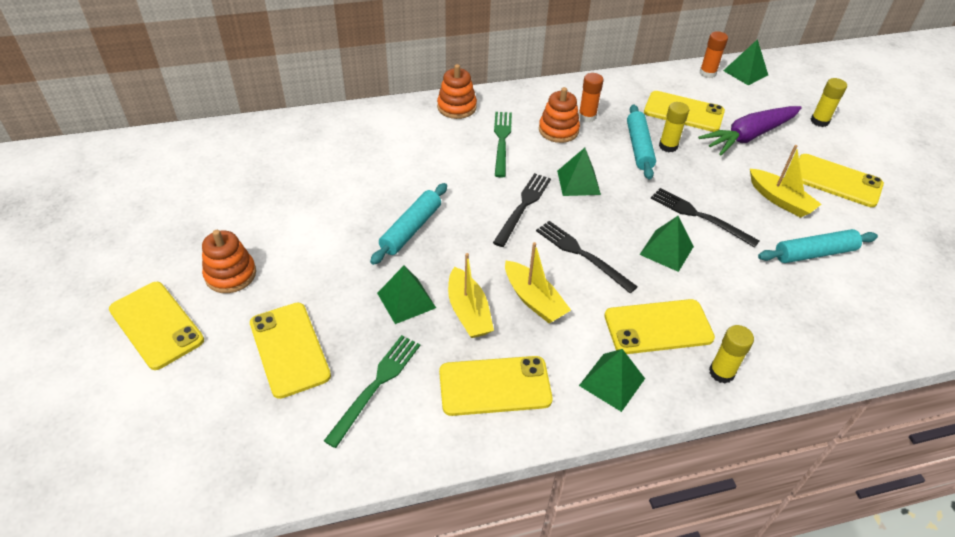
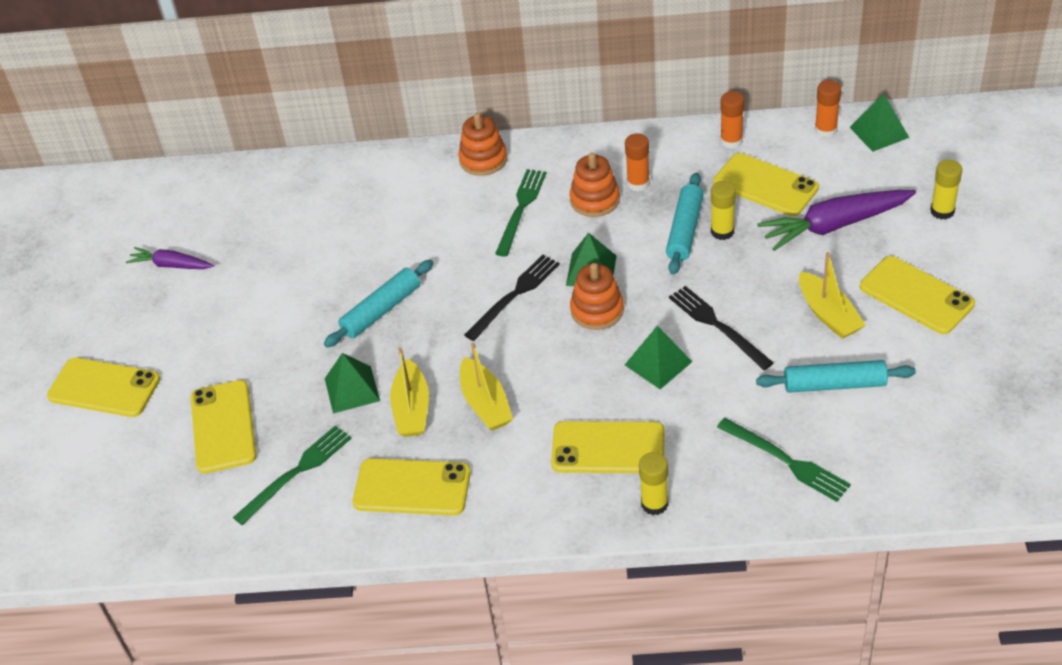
camera: 20 degrees right, 0 degrees up
(156, 325) = (104, 388): yellow phone -> yellow phone turned 45 degrees counterclockwise
(202, 207) = (171, 265): none -> purple carrot
(230, 274) = (184, 343): orange stacking toy -> orange stacking toy (597, 310)
(582, 254) = (559, 358): black fork -> none
(612, 382) = (533, 498): green pyramid -> none
(643, 84) = (731, 141): none -> orange glue stick
(811, 320) = (786, 461): none -> green fork

